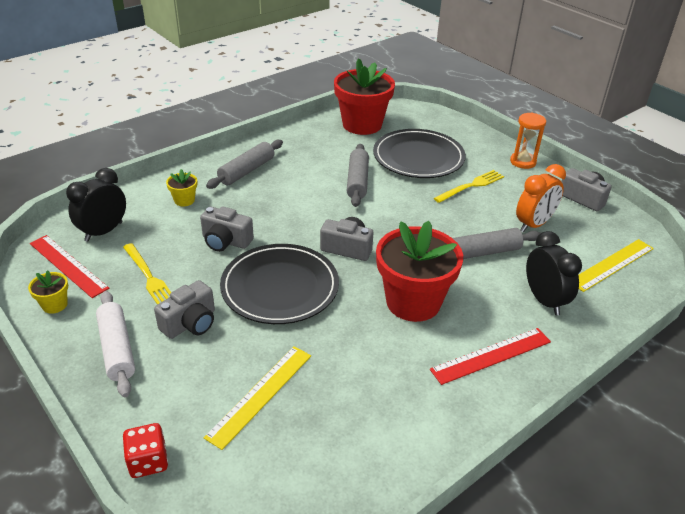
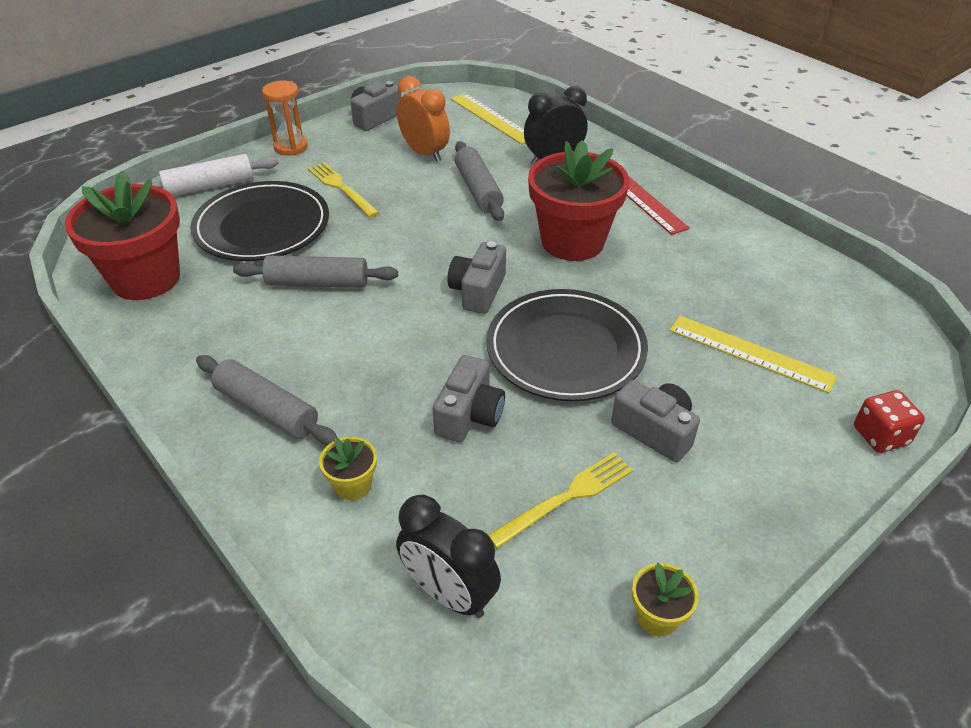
camera: 90 degrees left, 5 degrees up
(68, 265) = (553, 627): red ruler -> none
(117, 349) = (726, 504): white rolling pin -> white rolling pin (210, 186)

